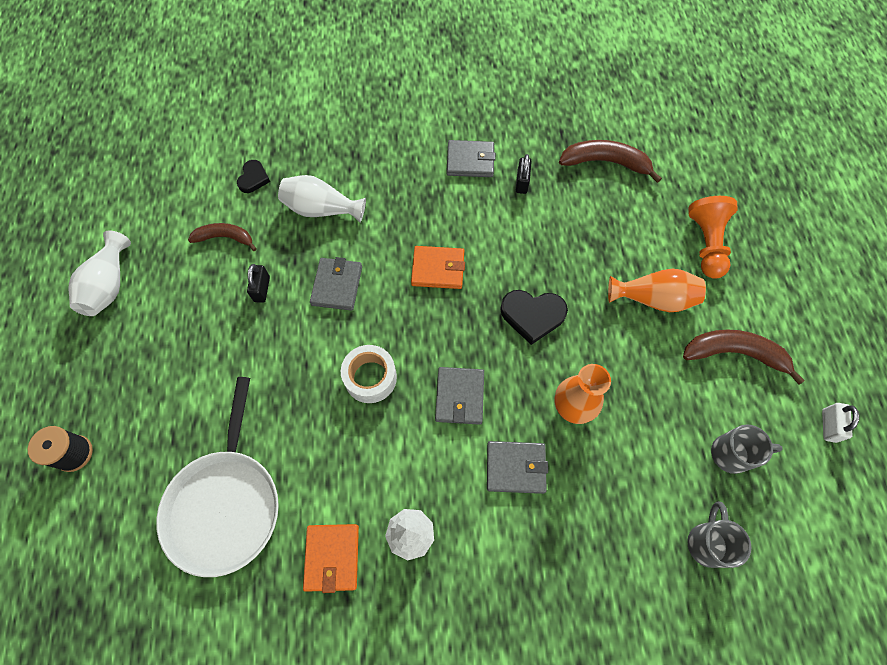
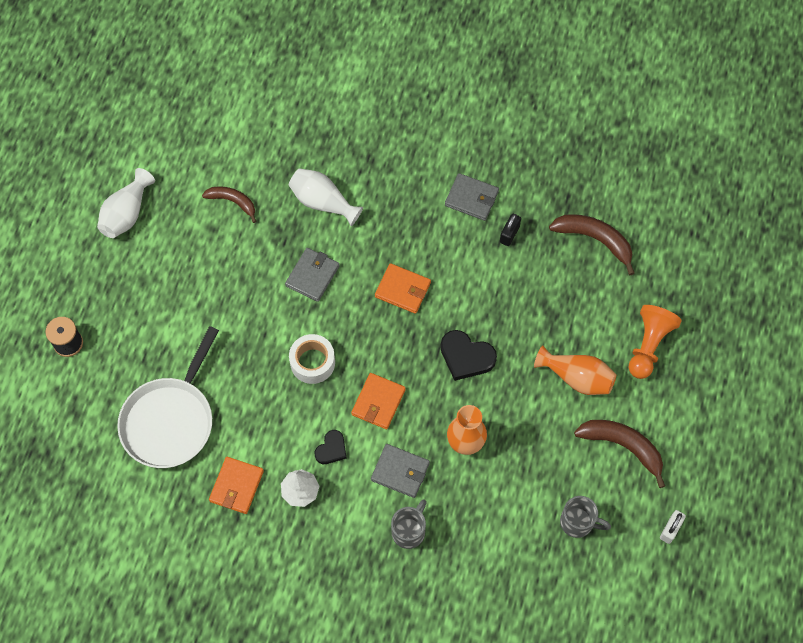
camera: 20 degrees right, 0 degrees up
(253, 178) = (273, 153): black heart -> black heart (331, 449)
(262, 289) = (249, 258): black padlock -> none
(460, 396) = (378, 402): grey wallet -> orange wallet
(707, 542) = (524, 577): grey mug -> grey mug (409, 531)

